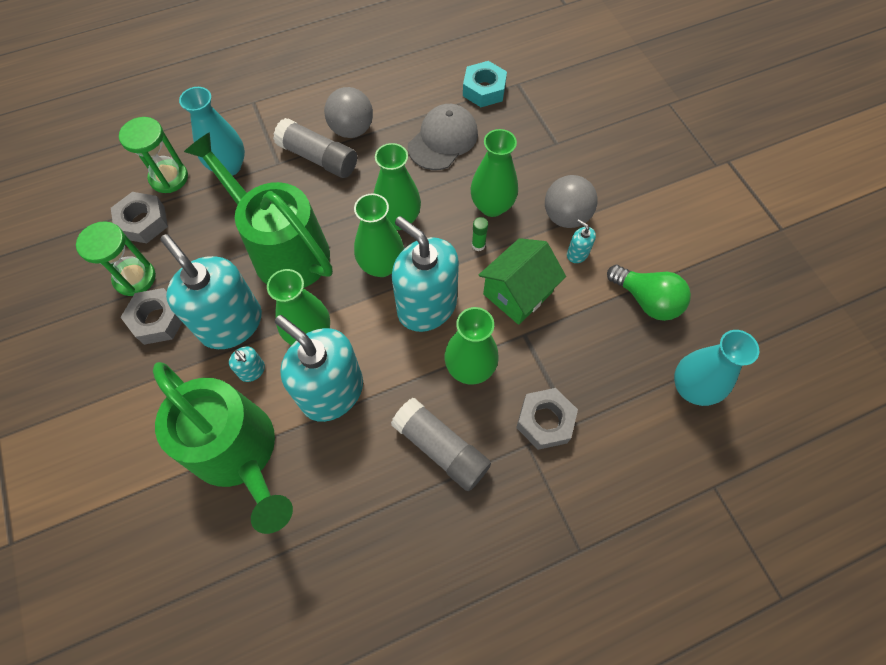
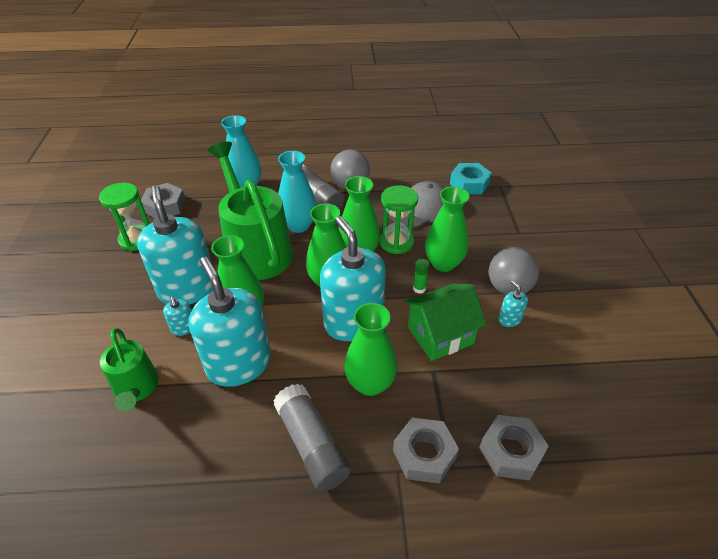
camera: 20 degrees right, 20 degrees down
(158, 320) = (135, 271): grey nut -> grey nut (511, 451)
(169, 178) = (199, 184): green hourglass -> green hourglass (396, 242)
(240, 453) = (136, 388): green watering can -> green watering can, size x0.55
(646, 300) = (567, 377): green light bulb -> none
(691, 388) = (594, 474): turquoise vase -> turquoise vase (298, 225)

